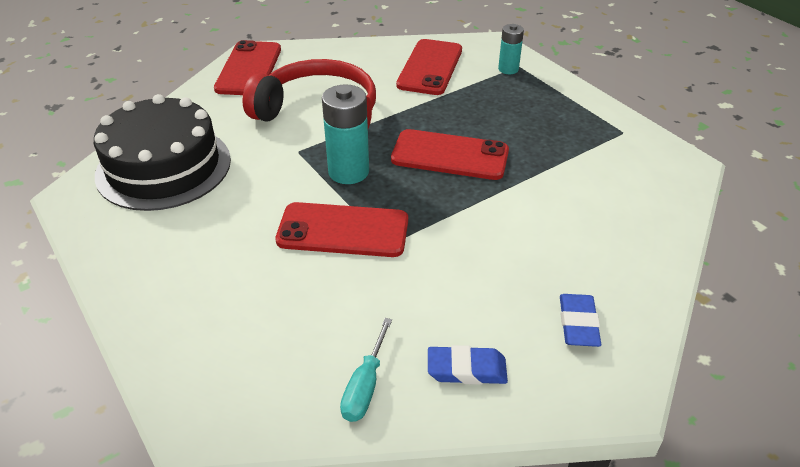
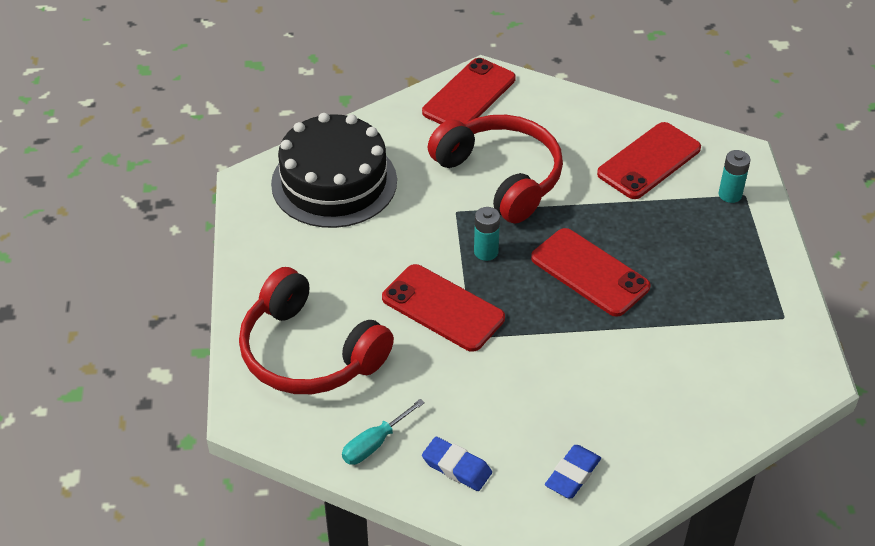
camera: 30 degrees right, 5 degrees up
(232, 326) = (309, 353): none -> red headphones
(348, 172) = (486, 252): turquoise battery -> turquoise battery, size x0.60

